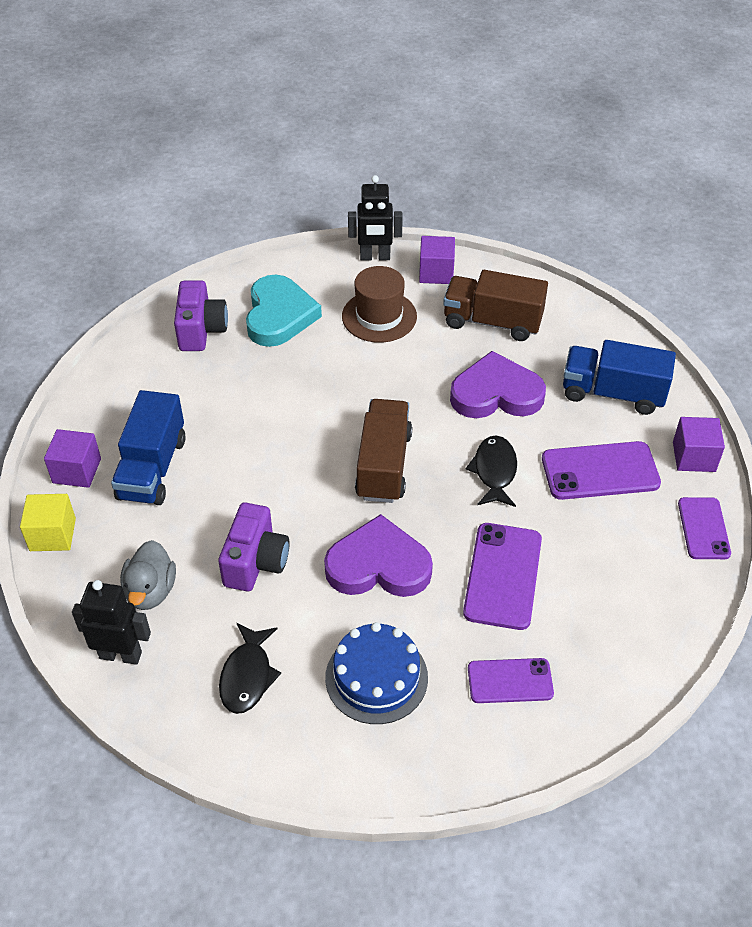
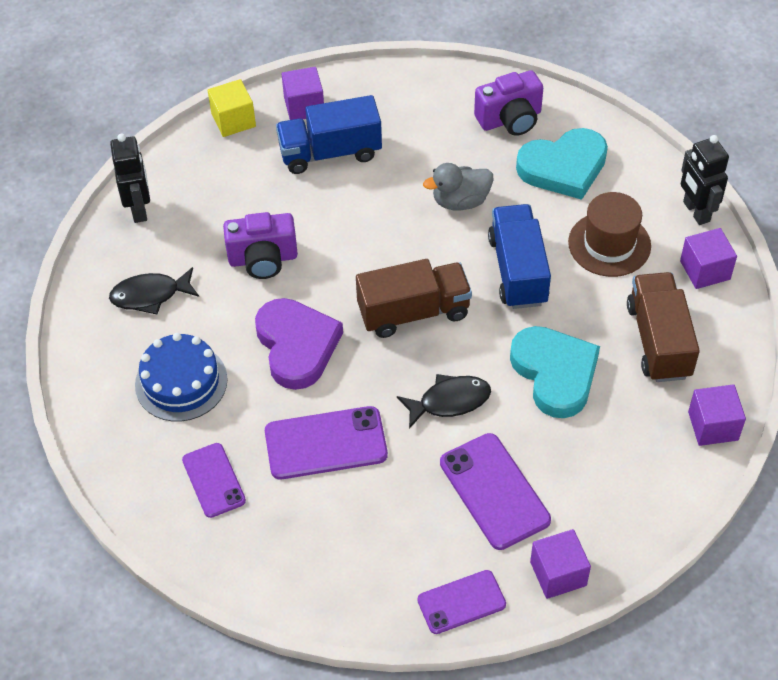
camera: 70 degrees right, 5 degrees up
(150, 591) = (205, 203): grey duck -> grey duck (460, 201)
(496, 393) = (555, 373): purple heart -> turquoise heart
(587, 320) = (713, 426): none -> purple cube
(613, 393) = (612, 477): blue truck -> blue truck (518, 270)

